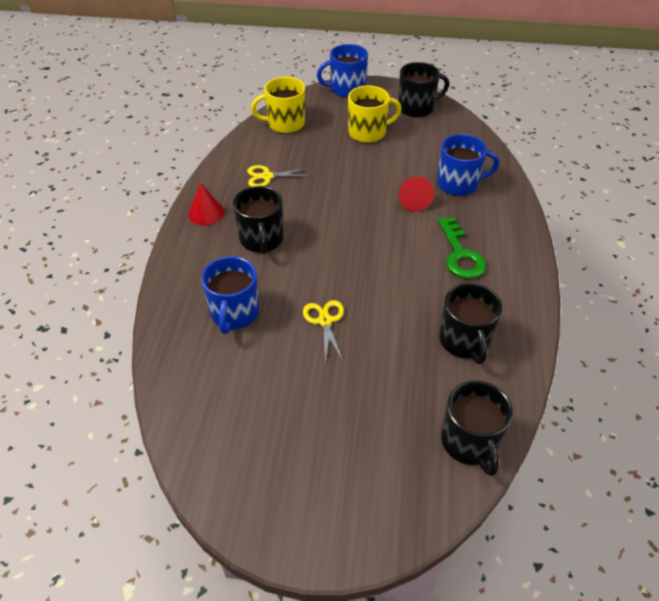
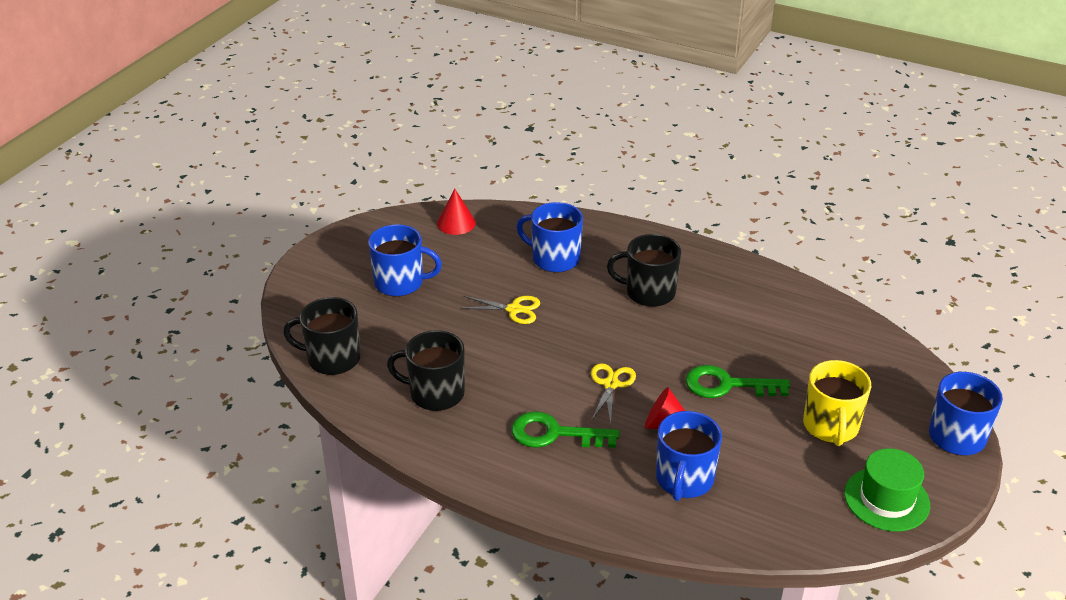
camera: 110 degrees right, 10 degrees down
(206, 213) = (708, 263): red cone -> red cone (456, 223)
(267, 176) = (758, 316): yellow scissors -> yellow scissors (611, 384)
(285, 123) = (872, 353): yellow mug -> none
(324, 430) = (400, 283): none -> blue mug
(354, 180) = (727, 385): none -> green key
(417, 108) = (886, 499): black mug -> green hat

